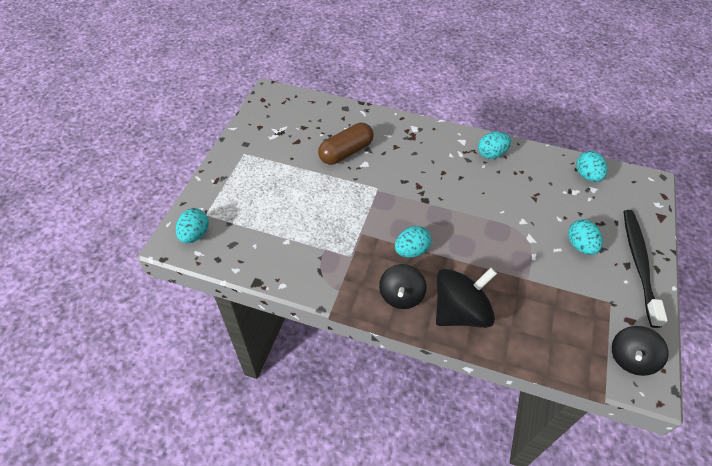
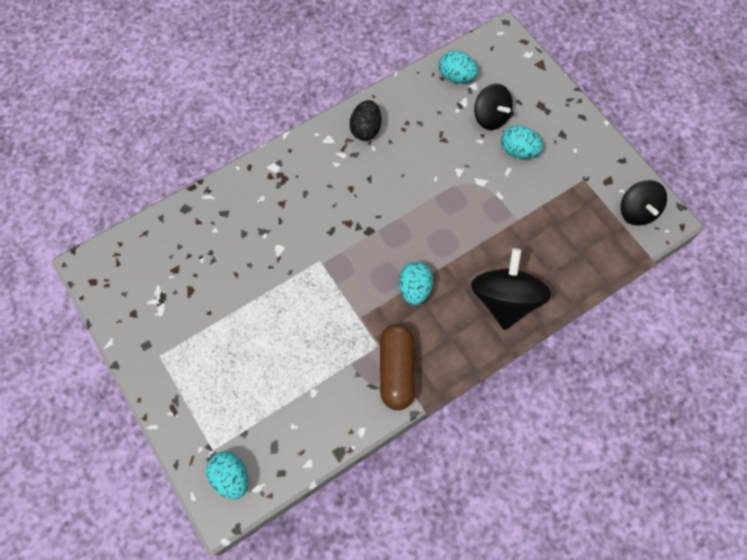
camera: 50 degrees left, 15 degrees up
(346, 152) = (248, 254): brown capsule -> brown capsule (397, 370)
(401, 295) = (453, 335): black spinning top -> black spinning top (490, 117)
(491, 154) = (366, 129): turquoise egg -> black egg
(638, 263) = (567, 125): black toothbrush -> none

